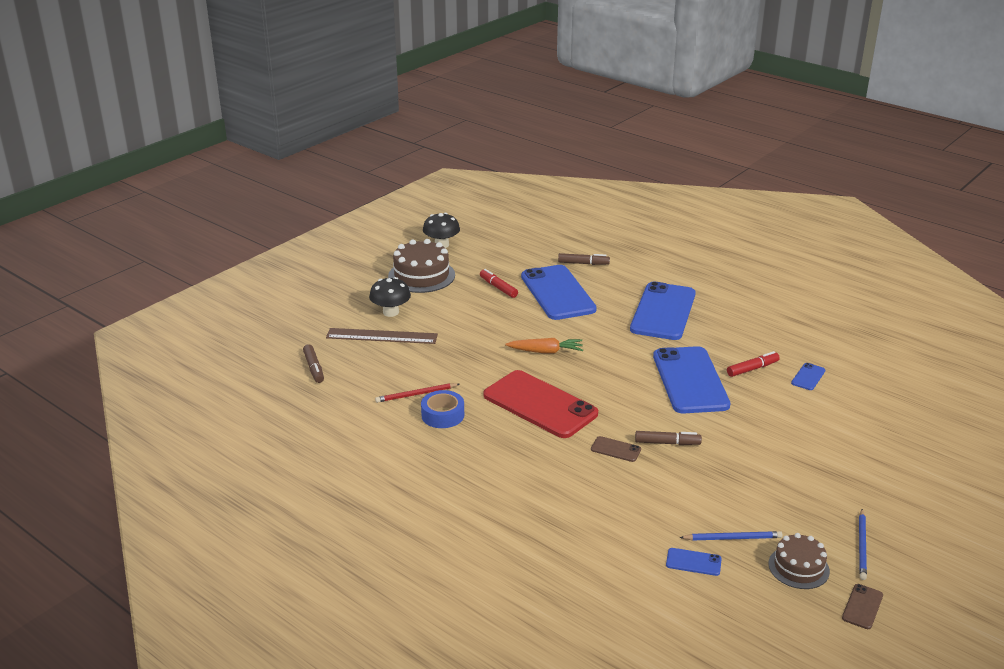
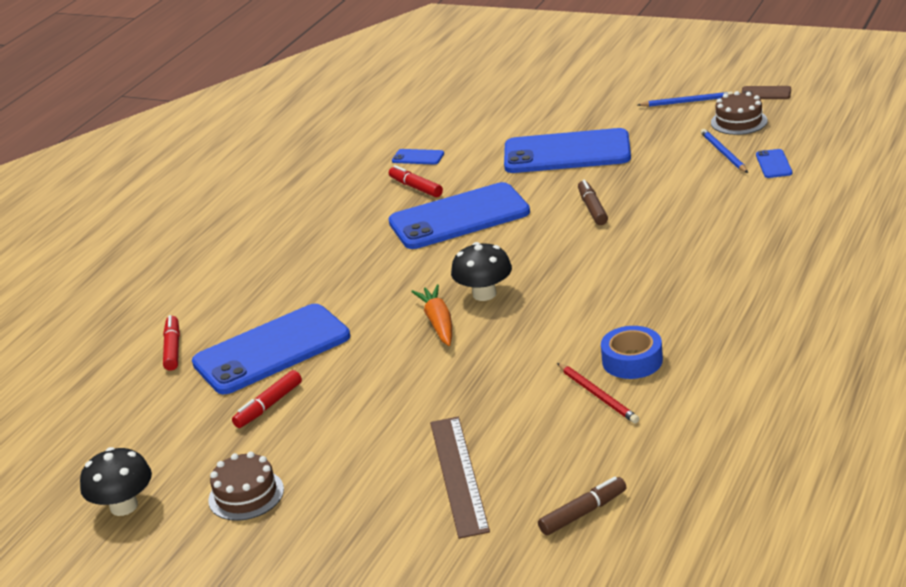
camera: 100 degrees left, 0 degrees up
(391, 312) = (381, 489): black mushroom -> black mushroom (484, 294)
(421, 276) = (246, 495): brown cake -> brown cake, size x0.62
(540, 404) = (565, 298): red phone -> none
(583, 263) = (173, 349): brown marker -> red marker
(616, 449) = (624, 234): brown phone -> none
(663, 312) = (301, 262): blue phone -> blue phone (567, 153)

